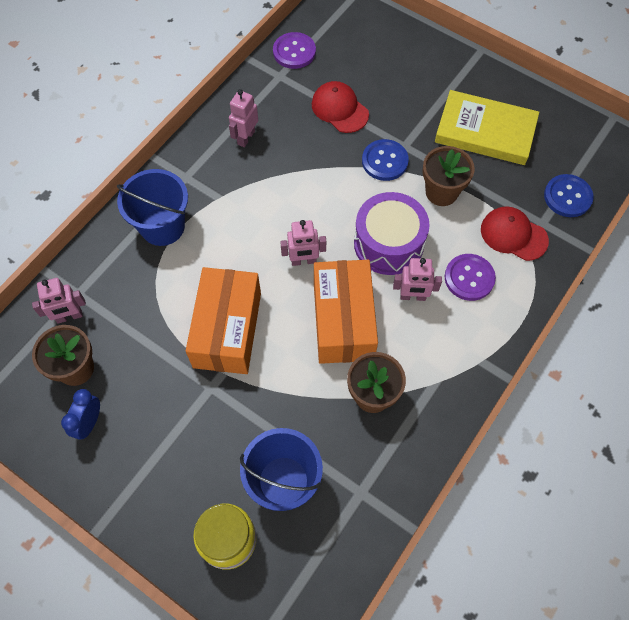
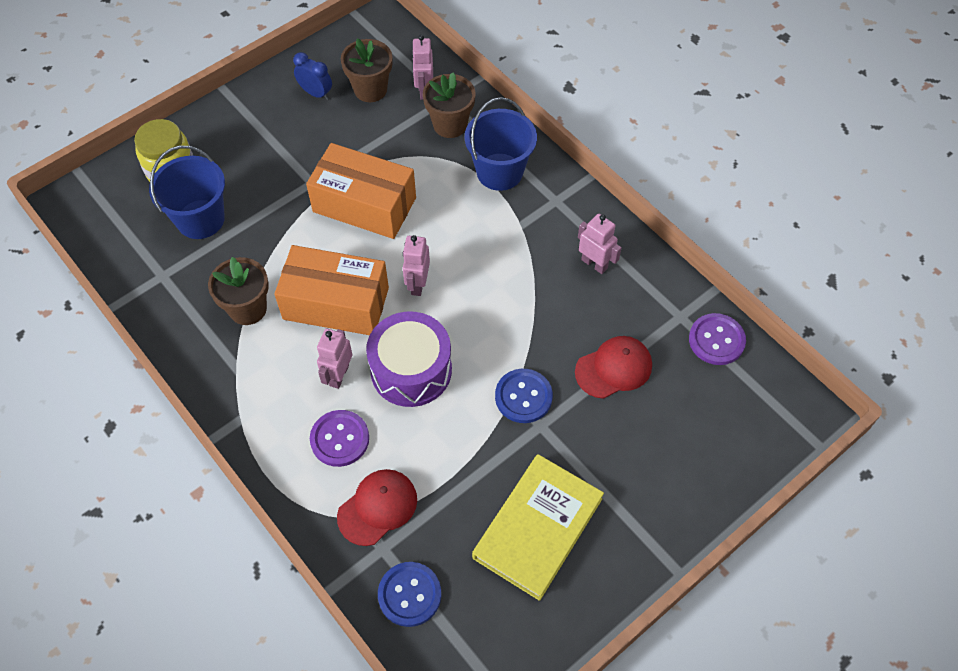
camera: 105 degrees right, 5 degrees down
(441, 192) = (461, 446): brown flower pot -> brown flower pot (450, 125)

